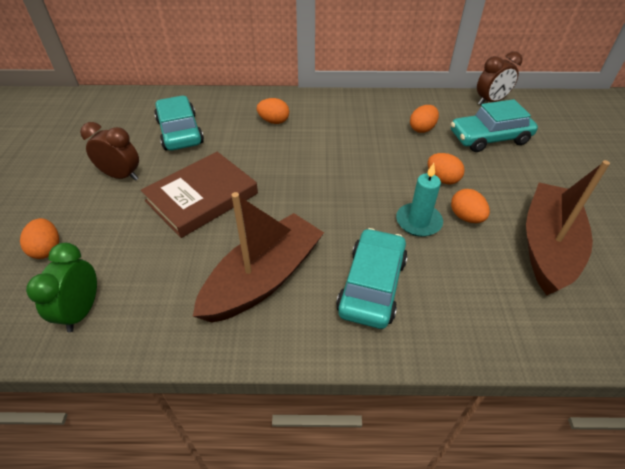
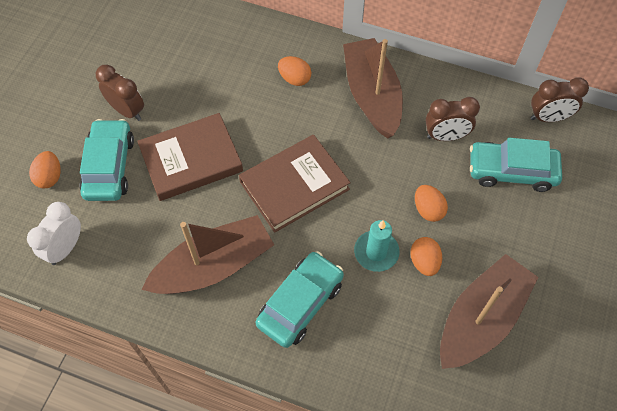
camera: 20 degrees right, 15 degrees up
(82, 311) = (65, 248): green clock -> white clock
(180, 132) = (196, 67): turquoise car -> turquoise car (109, 167)
(313, 192) = (294, 186): none -> brown book
(346, 118) = (372, 96): none -> brown boat
(422, 129) = (445, 136): orange egg -> brown clock

